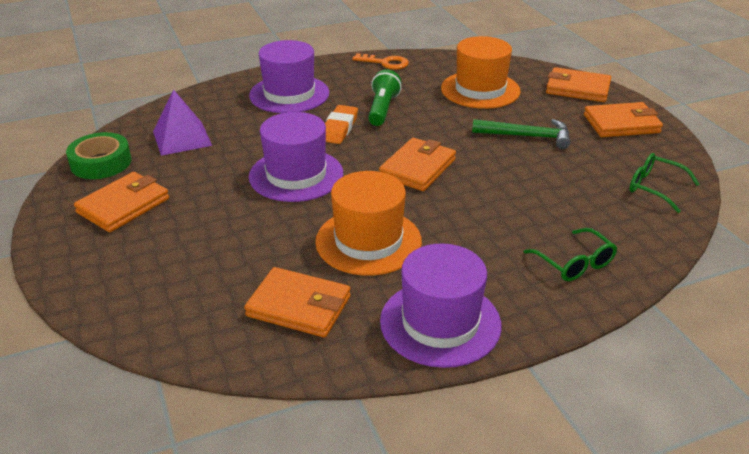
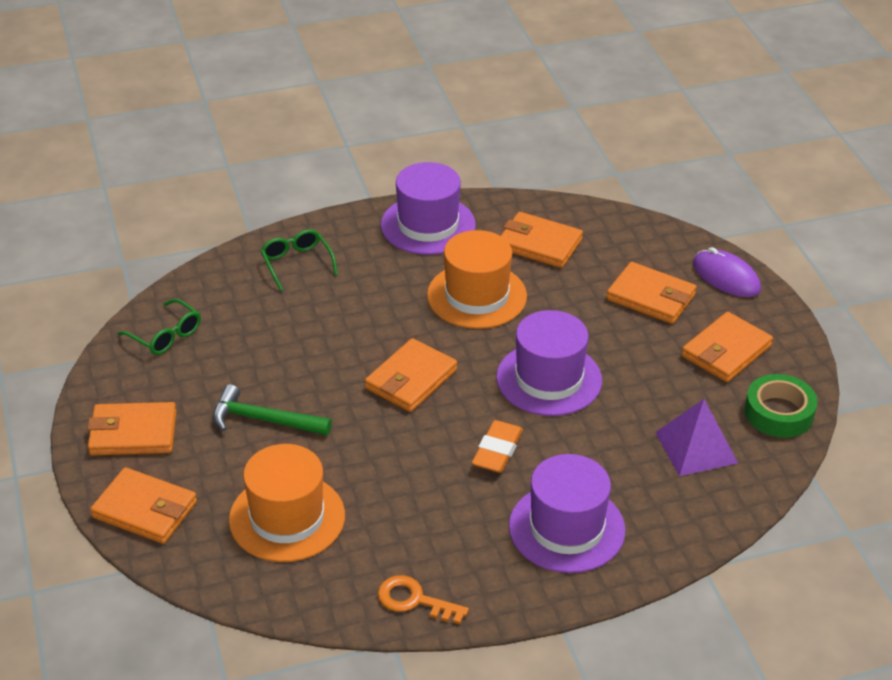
camera: 175 degrees left, 5 degrees up
(85, 279) = (726, 277): none -> purple mouse
(181, 252) = (651, 297): none -> orange wallet
(382, 109) = (436, 485): green flashlight -> none

